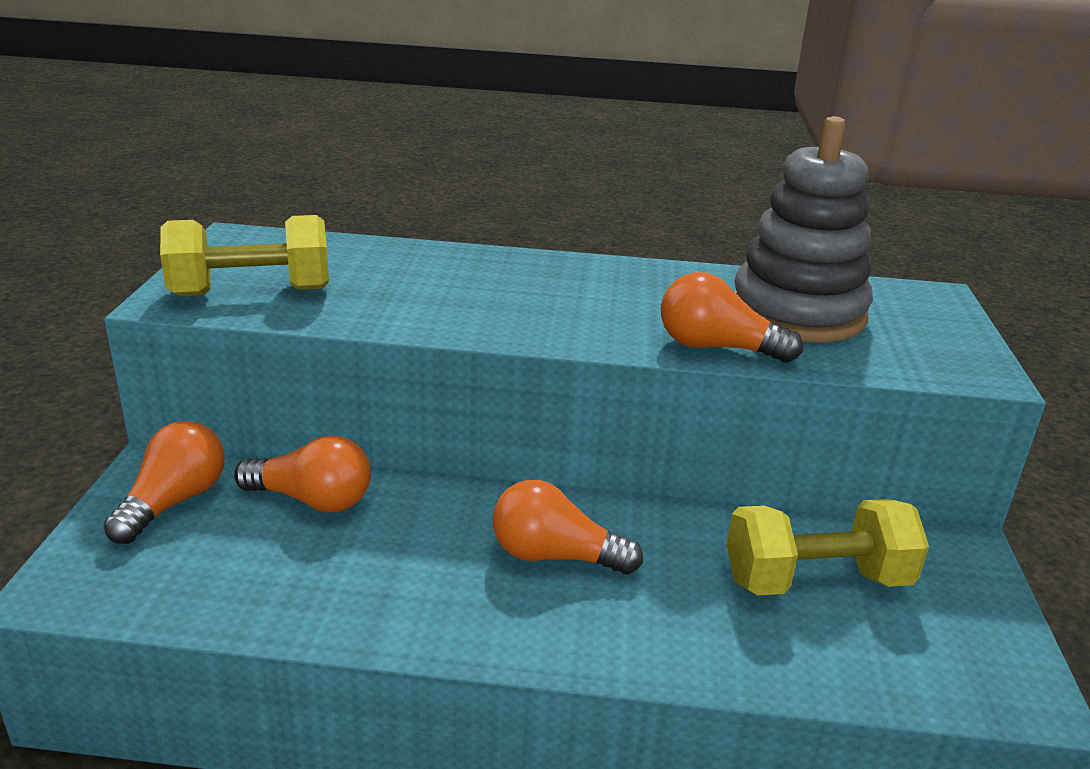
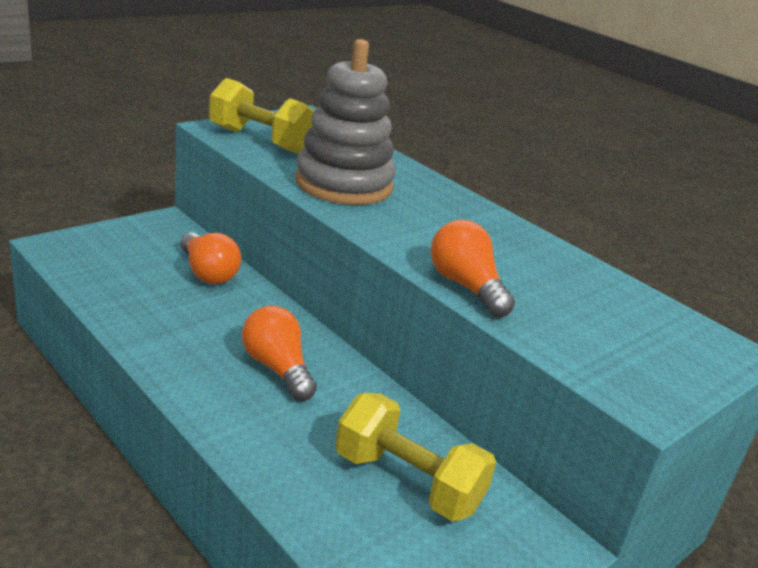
camera: 40 degrees right, 0 degrees up
(173, 502) = (150, 239): orange light bulb -> none
(798, 313) = (576, 301): grey stacking toy -> grey stacking toy (344, 184)

